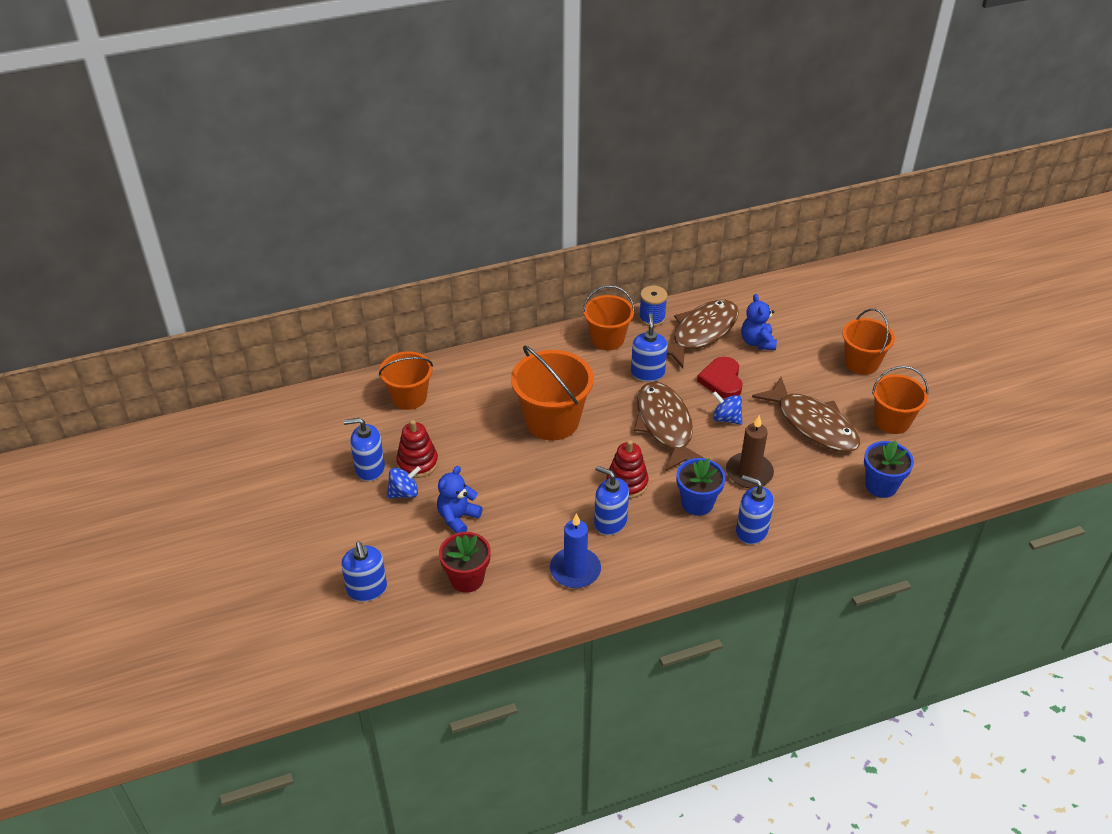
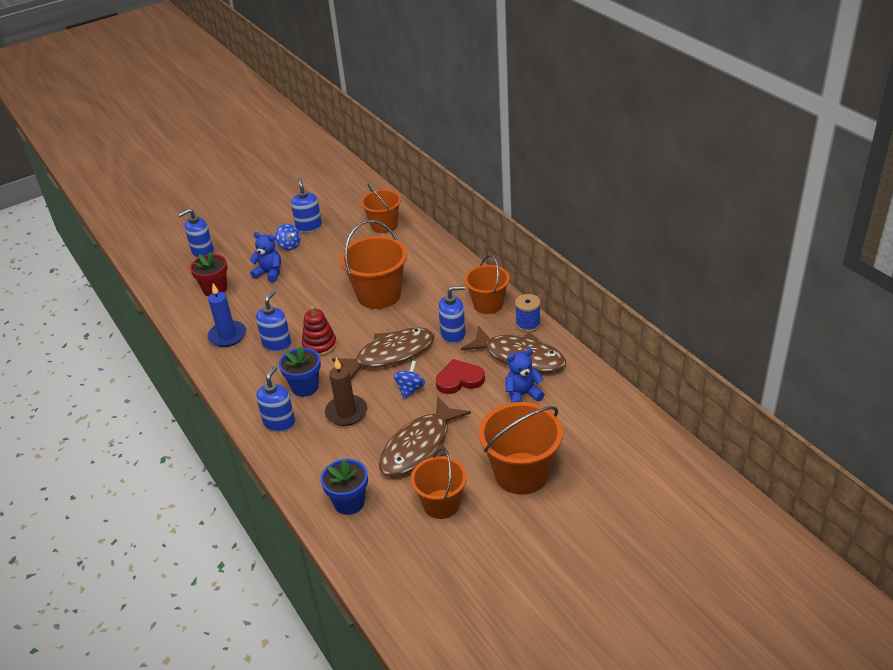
camera: 80 degrees right, 5 degrees down
(417, 463) = (318, 244): red stacking toy -> none
(861, 363) = (521, 473): orange bucket -> orange bucket, size x1.51

